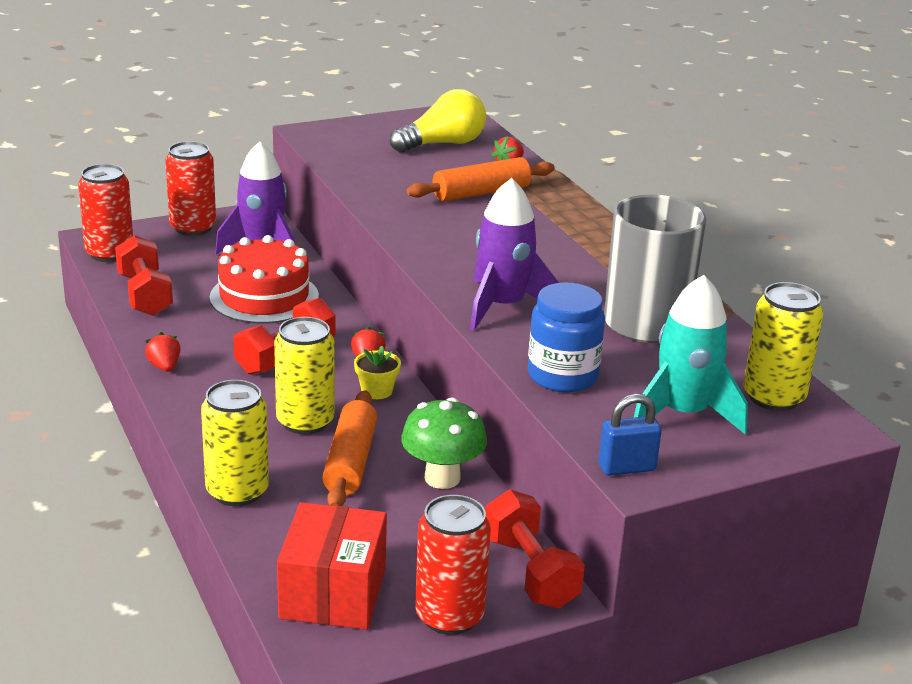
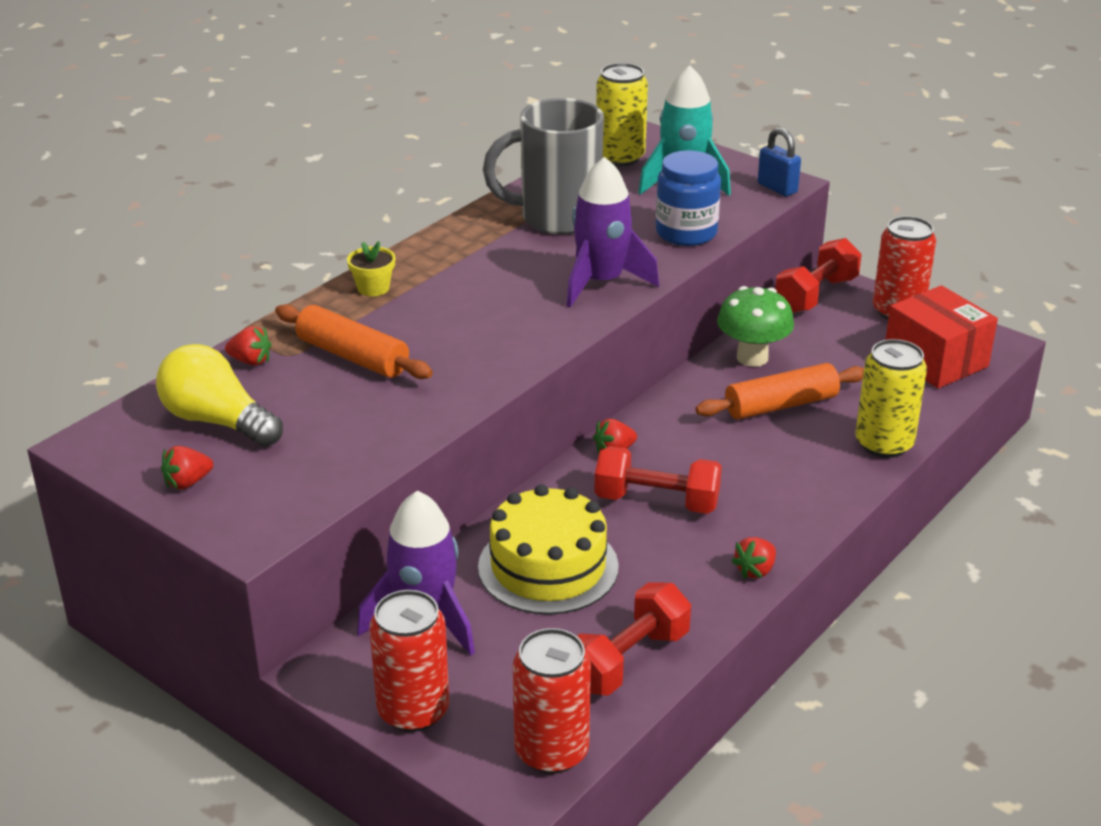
camera: 115 degrees left, 5 degrees up
(264, 297) = (548, 567): red cake -> yellow cake
(305, 421) = (751, 448): yellow can -> none
(333, 593) = (935, 360): red box -> red box turned 75 degrees clockwise
(377, 391) = (661, 428): yellow flower pot -> yellow flower pot (373, 288)
(384, 127) = (187, 483): none -> red strawberry

